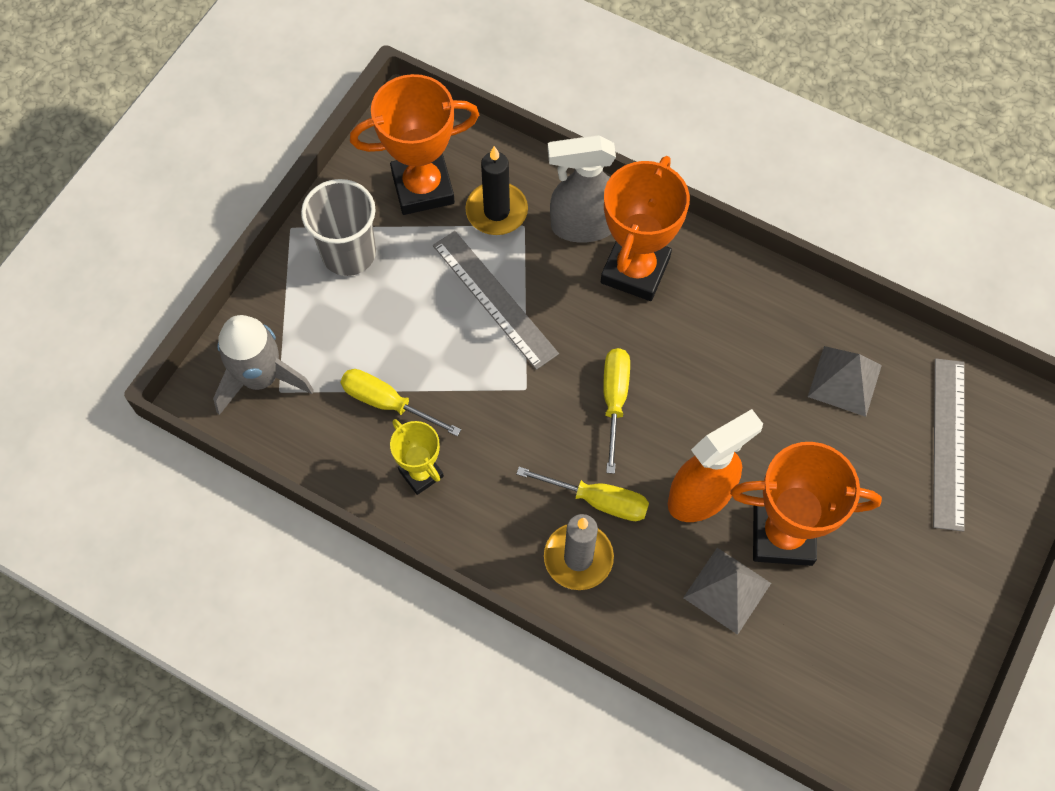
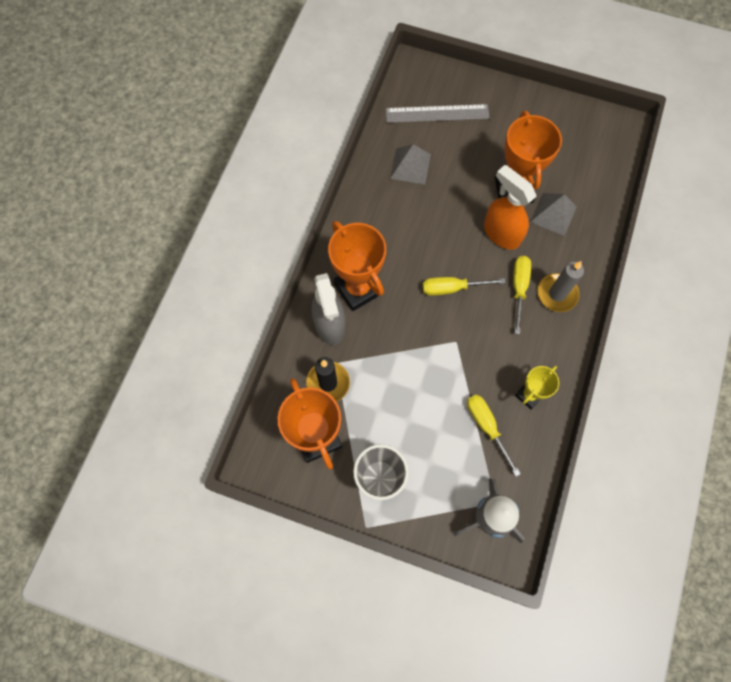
camera: 100 degrees left, 5 degrees up
(387, 403) = (486, 427): yellow screwdriver -> yellow screwdriver turned 135 degrees clockwise
(494, 299) = (396, 372): grey ruler -> none
(635, 270) = (358, 288): orange trophy -> orange trophy turned 45 degrees clockwise

